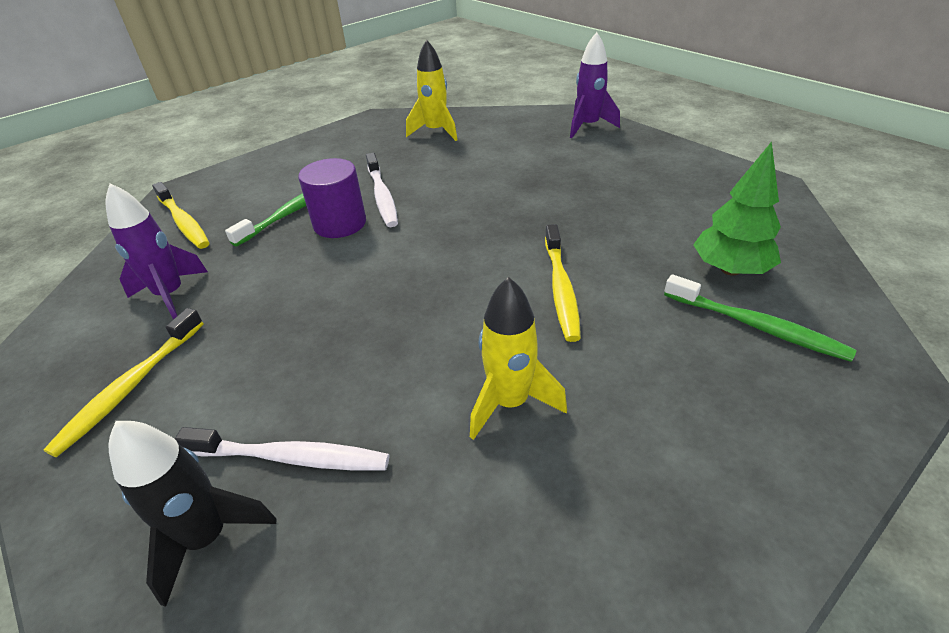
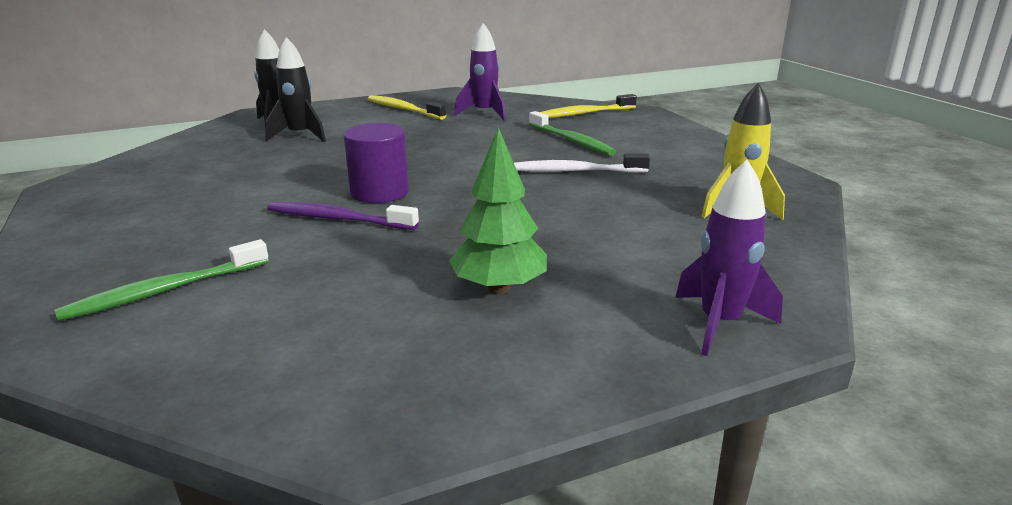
camera: 105 degrees right, 15 degrees down
(291, 457) = (300, 136): white toothbrush -> black rocket
(340, 223) = (536, 154): purple cylinder -> purple cylinder (379, 192)
(510, 403) = (252, 183): yellow rocket -> none
(561, 289) = (338, 219): yellow toothbrush -> purple toothbrush
(730, 269) = (247, 310): green tree -> green tree (499, 288)

